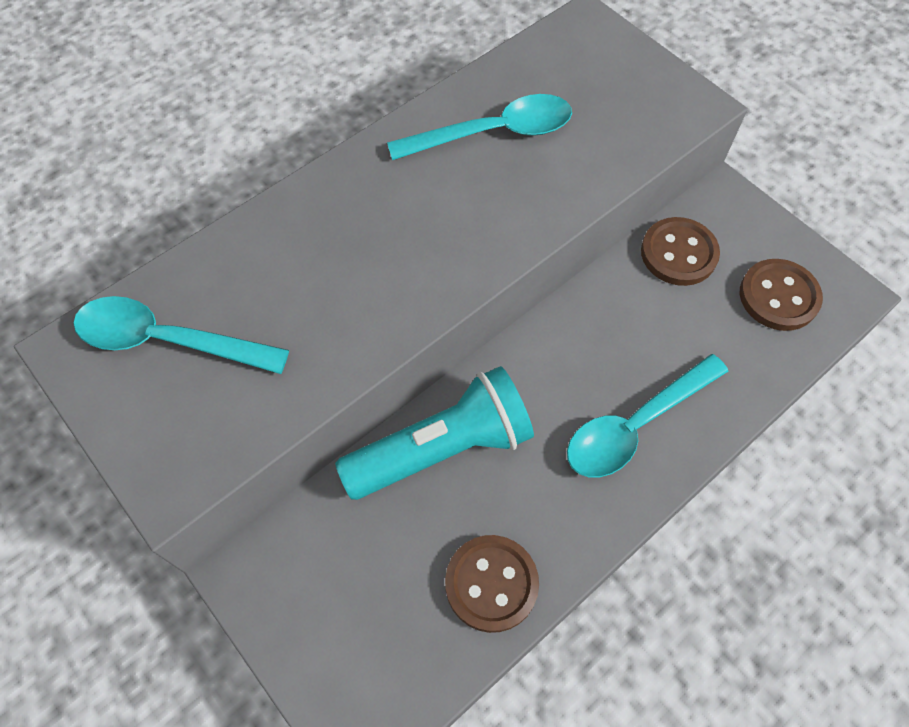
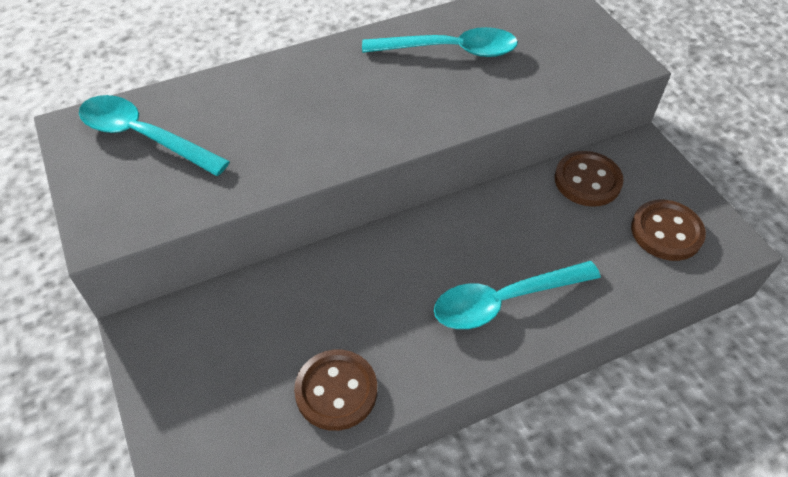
camera: 15 degrees right, 10 degrees down
(442, 448) = (334, 279): turquoise flashlight -> none

